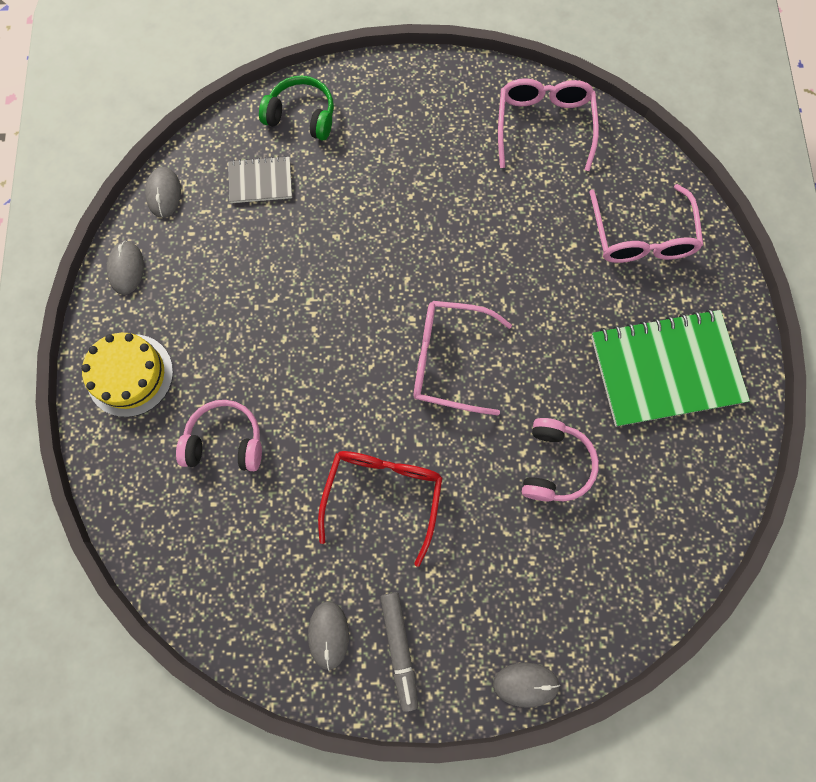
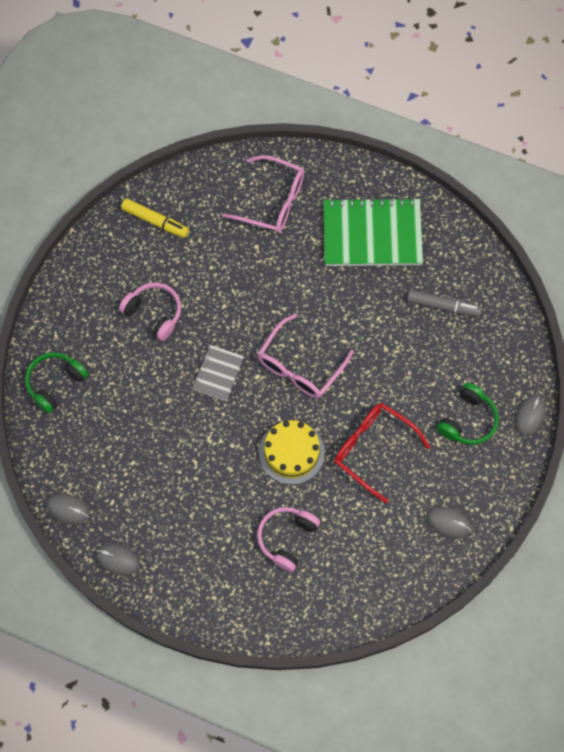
camera: 65 degrees left, 5 degrees down
(130, 375) = (204, 587): yellow cake -> yellow cake (291, 452)
(260, 181) = (95, 435): grey notebook -> grey notebook (218, 373)
(399, 648) = (476, 482): grey marker -> grey marker (443, 306)
(479, 601) = (468, 420): none -> green headphones
(543, 126) = (155, 221): pink glasses -> yellow marker
(554, 464) = (402, 333): pink headphones -> pink headphones (154, 313)
(665, 369) = (372, 234): green notebook -> green notebook turned 75 degrees clockwise

